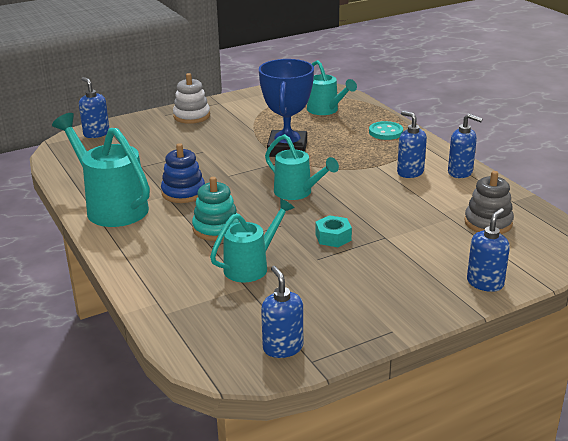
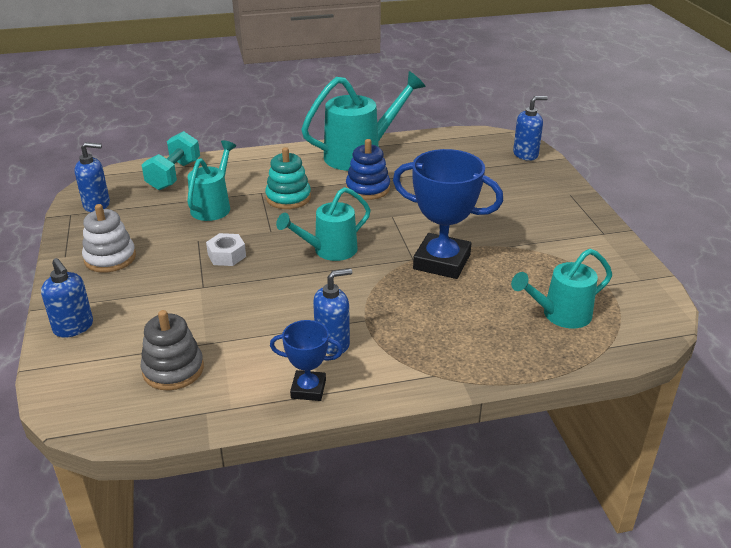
camera: 105 degrees right, 5 degrees up
(191, 116) = (561, 210): white stacking toy -> white stacking toy (110, 258)
(191, 313) = (174, 175): none -> turquoise dumbbell
(251, 266) = (213, 206): turquoise watering can -> turquoise watering can turned 135 degrees counterclockwise
(333, 237) = (227, 255): turquoise nut -> white nut
(385, 132) = (466, 354): turquoise button -> none
(460, 172) = (308, 389): blue soap dispenser -> blue trophy

